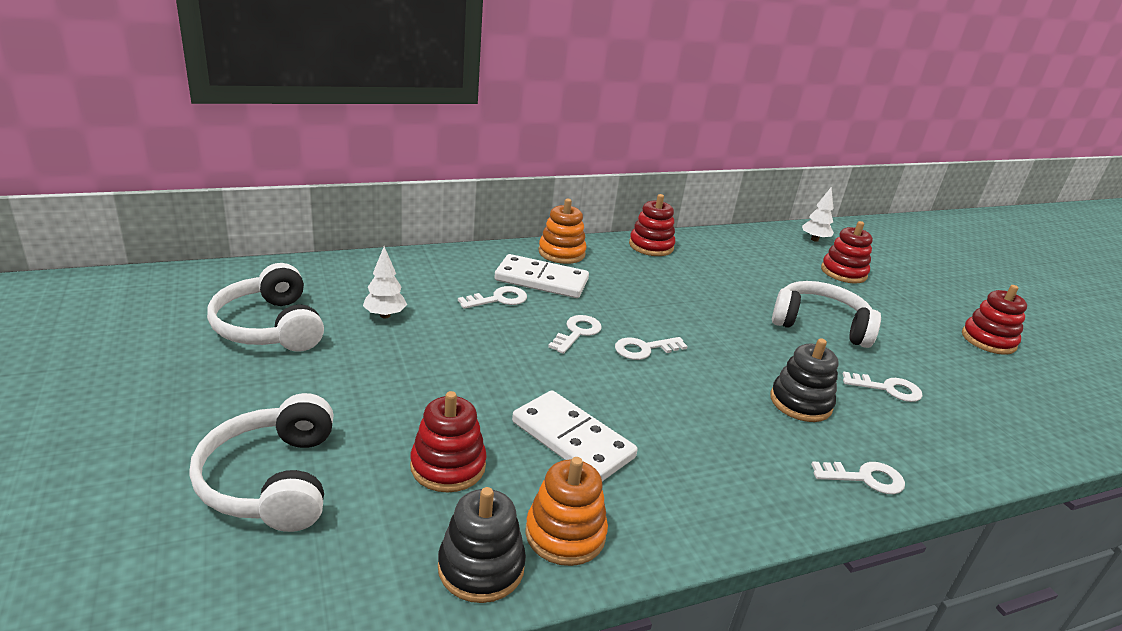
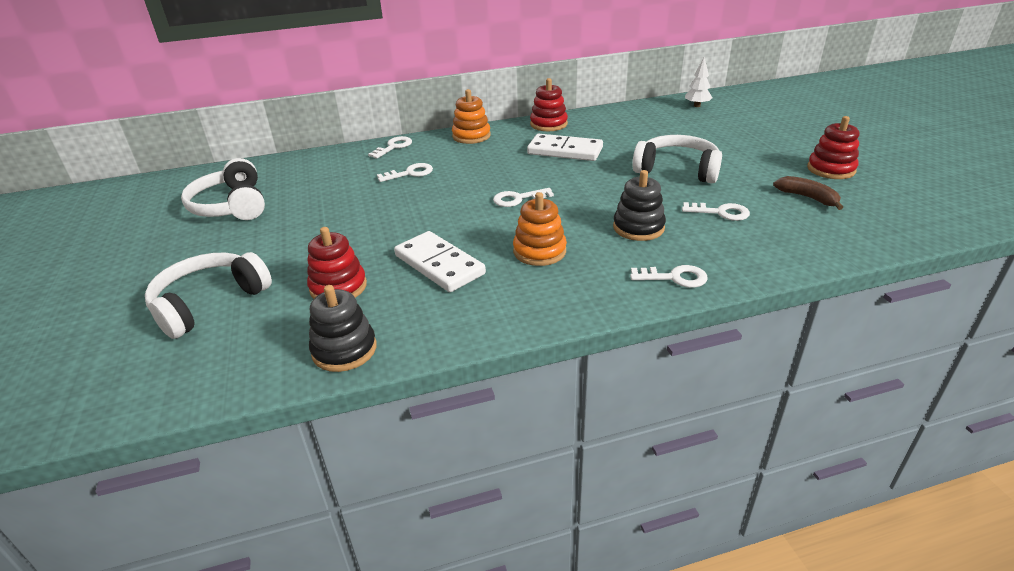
camera: 10 degrees right, 5 degrees up
(272, 480) = (209, 303): white headphones -> white headphones turned 45 degrees clockwise
(385, 315) = (318, 191): white tree -> none
(541, 280) = (448, 157): white domino -> white domino (565, 151)
(565, 534) = (414, 326): orange stacking toy -> orange stacking toy (539, 251)
(577, 332) = (466, 191): white key -> white key (393, 147)
(843, 272) = (714, 129): red stacking toy -> none
(976, 376) = (807, 198): none -> brown banana

